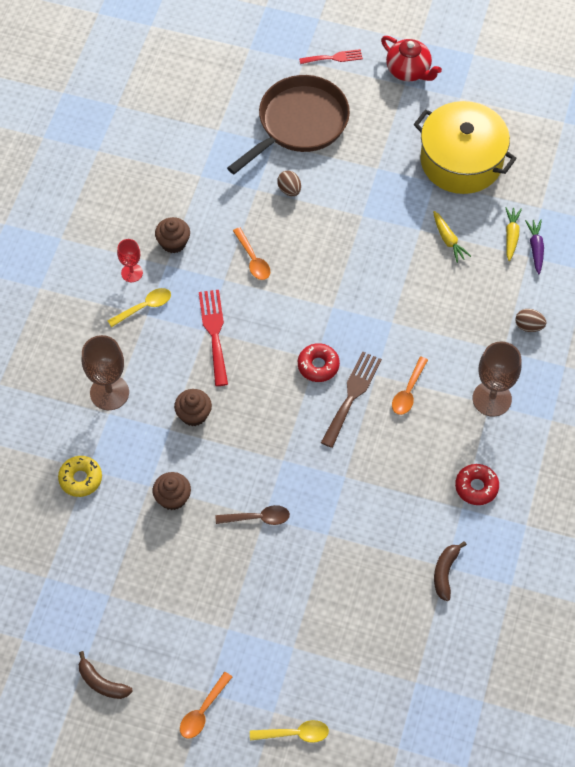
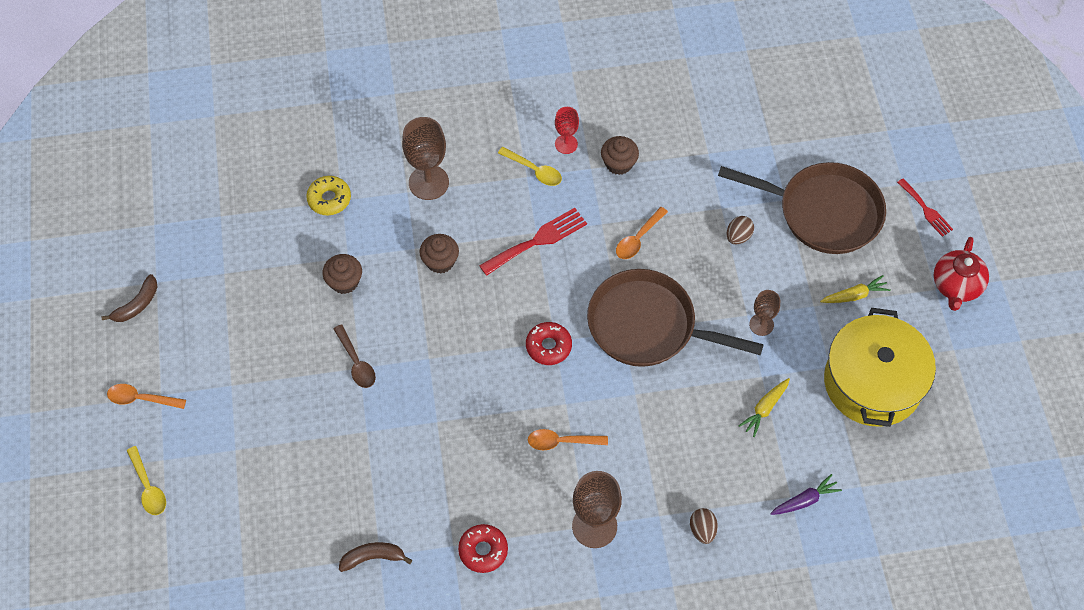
camera: 65 degrees right, 0 degrees up
(102, 682) = (137, 304): brown banana -> brown banana turned 150 degrees counterclockwise
(336, 287) = (648, 326): none -> brown pan
(352, 395) = (530, 391): brown fork -> none
(375, 210) = (761, 324): none -> brown goblet
(511, 236) = (806, 469): yellow carrot -> yellow carrot (854, 295)

